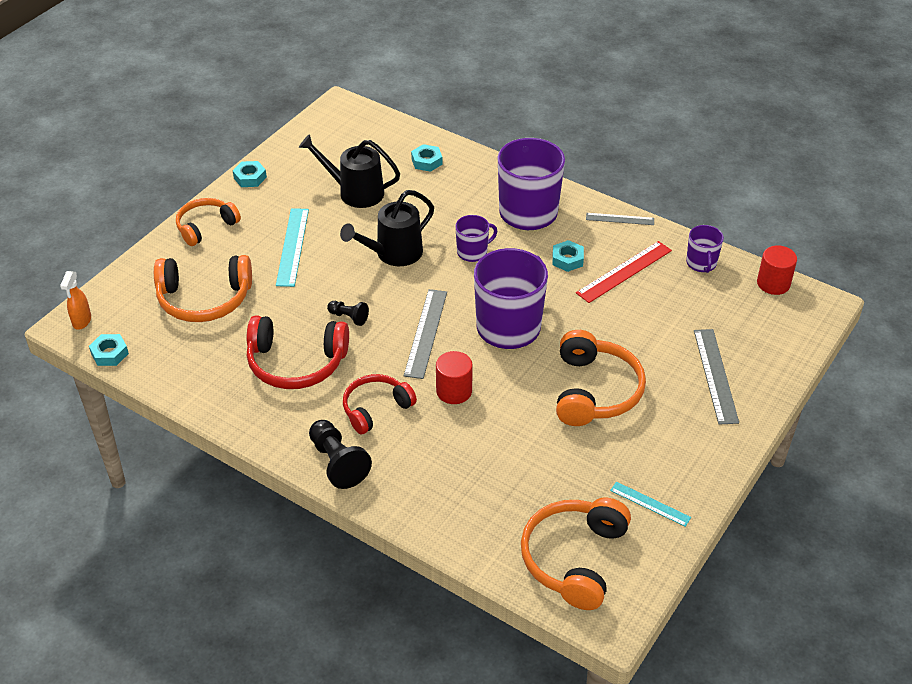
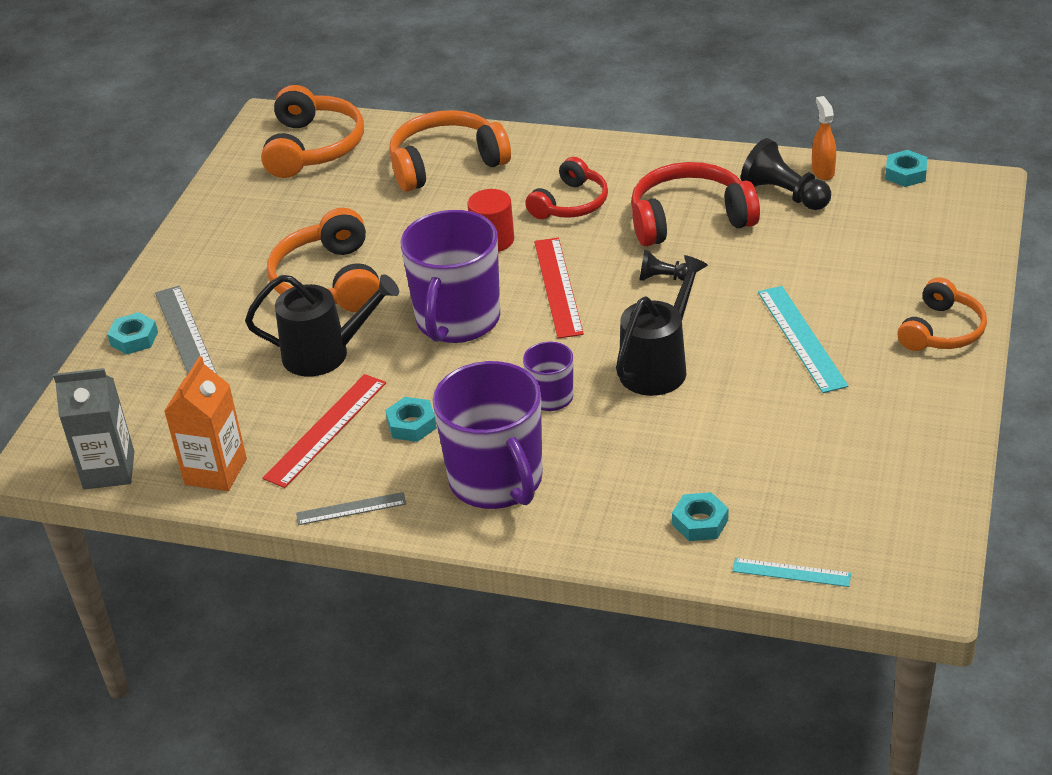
camera: 165 degrees right, 5 degrees down
(82, 321) = (973, 192): orange spray bottle -> orange spray bottle (822, 171)
(204, 299) = (855, 250): orange headphones -> orange headphones (446, 163)
(250, 178) = (950, 416): turquoise nut -> turquoise nut (134, 338)
(337, 463) = (580, 153): black pawn -> black pawn (784, 194)
(354, 192) = (776, 438): black watering can -> black watering can (326, 354)
(426, 333) = (558, 287): grey ruler -> red ruler
(650, 504) = (246, 202): turquoise ruler -> turquoise ruler (791, 572)
(701, 263) = (215, 472): purple mug -> orange carton
(773, 283) = (109, 470): red cylinder -> grey carton

